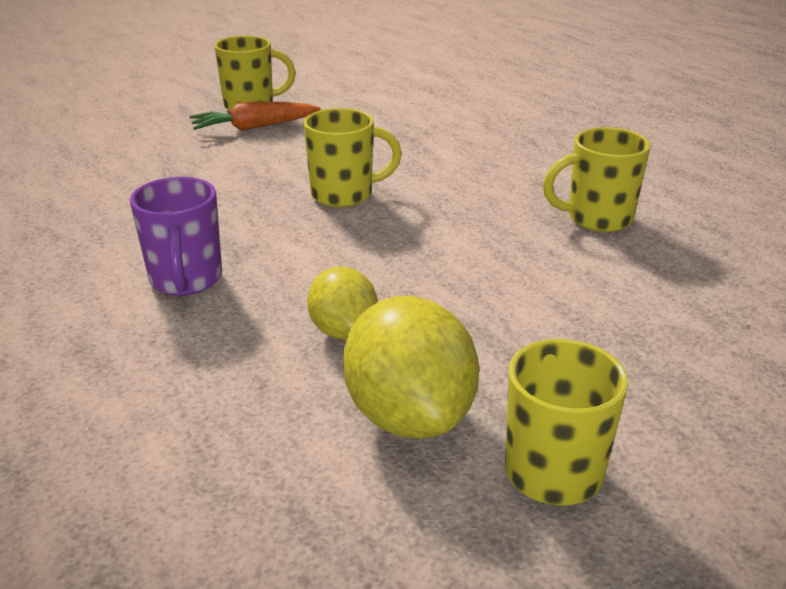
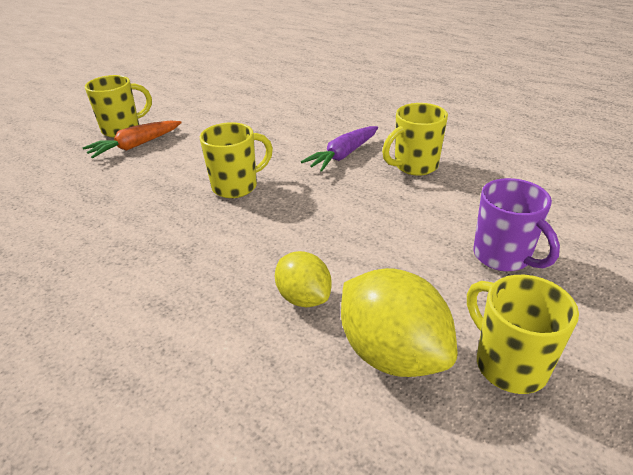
camera: 20 degrees left, 5 degrees up
(186, 280) = (158, 288): purple mug -> purple mug (503, 257)
(506, 187) = (343, 155): none -> purple carrot

